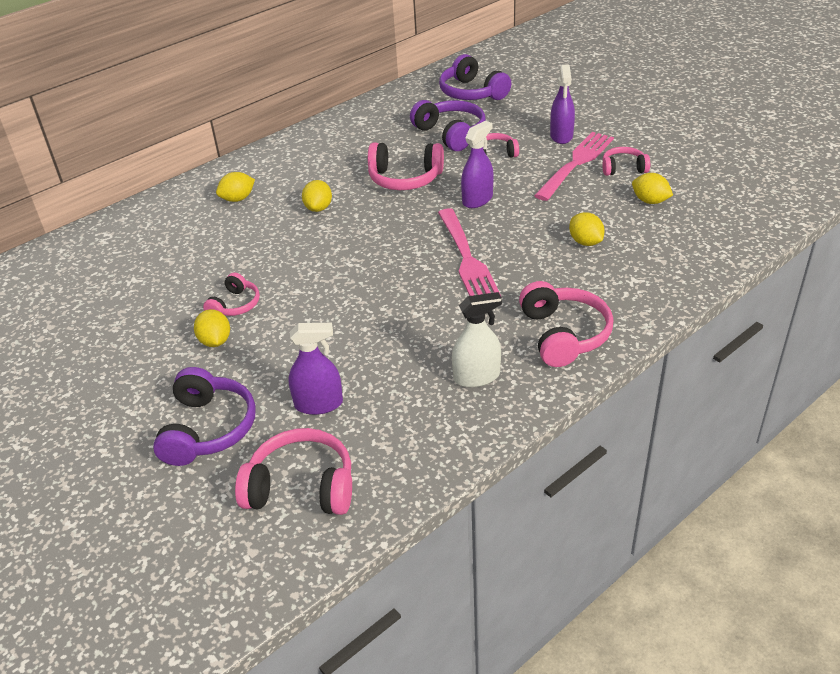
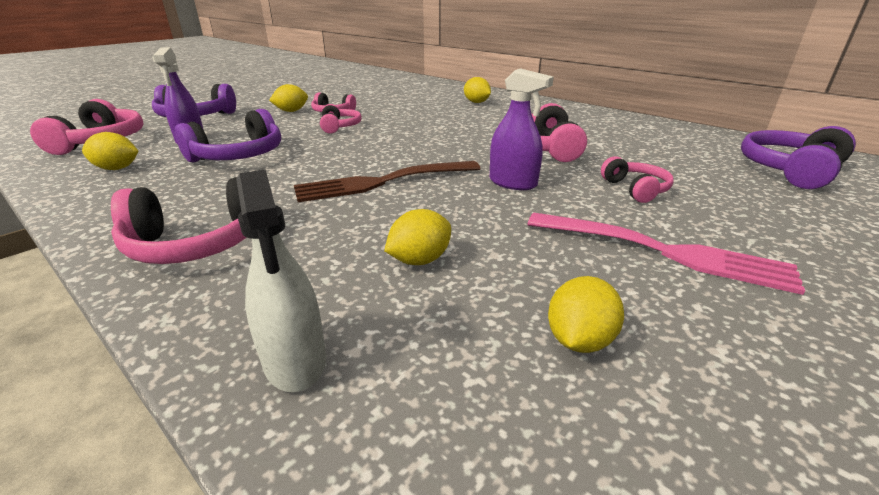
camera: 80 degrees right, 10 degrees down
(318, 208) = (470, 123): yellow lemon -> yellow lemon (117, 168)
(451, 134) = (661, 163): purple headphones -> purple headphones (239, 156)
(466, 258) = (384, 182): pink fork -> brown fork
(476, 377) = (165, 194): white spray bottle -> white spray bottle (295, 360)
(561, 136) = (746, 237): purple spray bottle -> none
(623, 168) = (690, 305): pink headphones -> pink headphones (339, 127)

